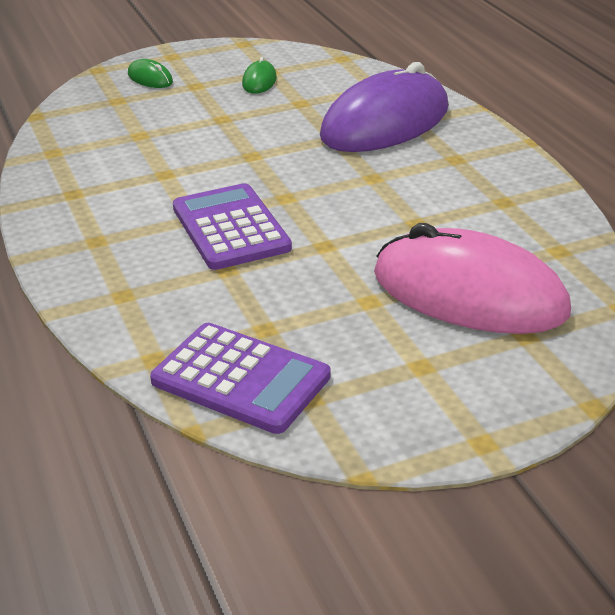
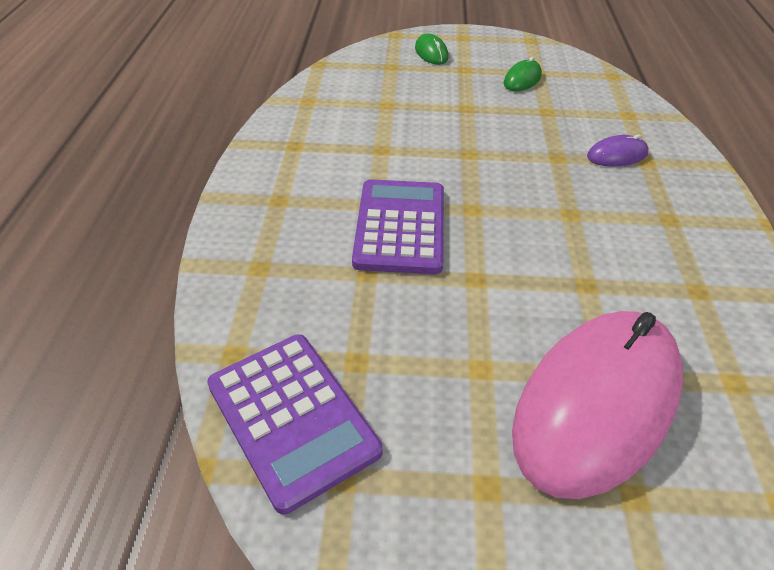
camera: 25 degrees right, 10 degrees up
(385, 123) = (617, 155): purple mouse -> purple mouse, size x0.40
(469, 293) = (596, 403): pink mouse -> pink mouse turned 75 degrees clockwise

